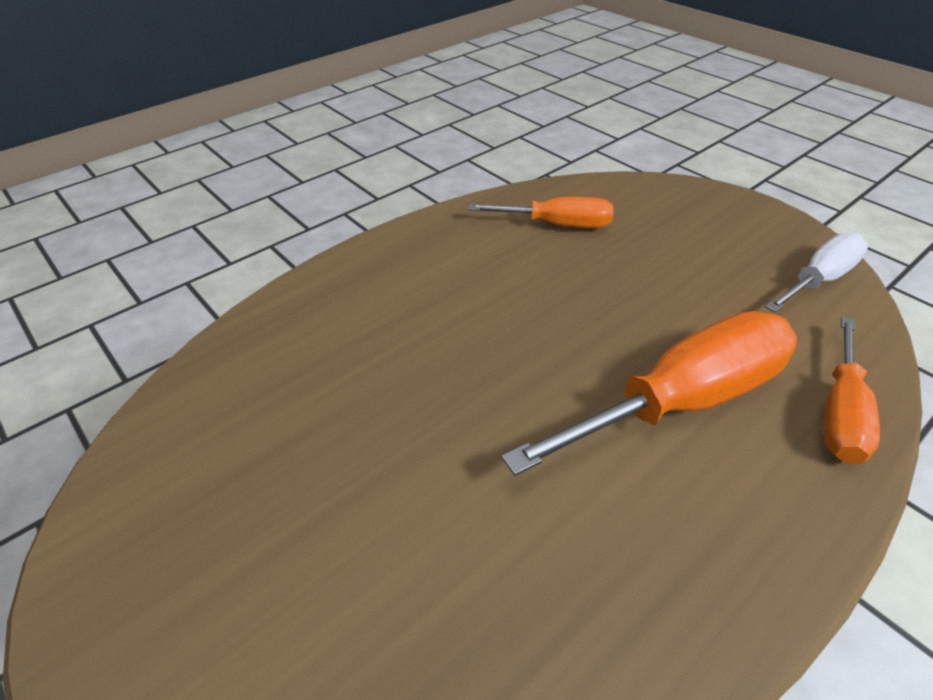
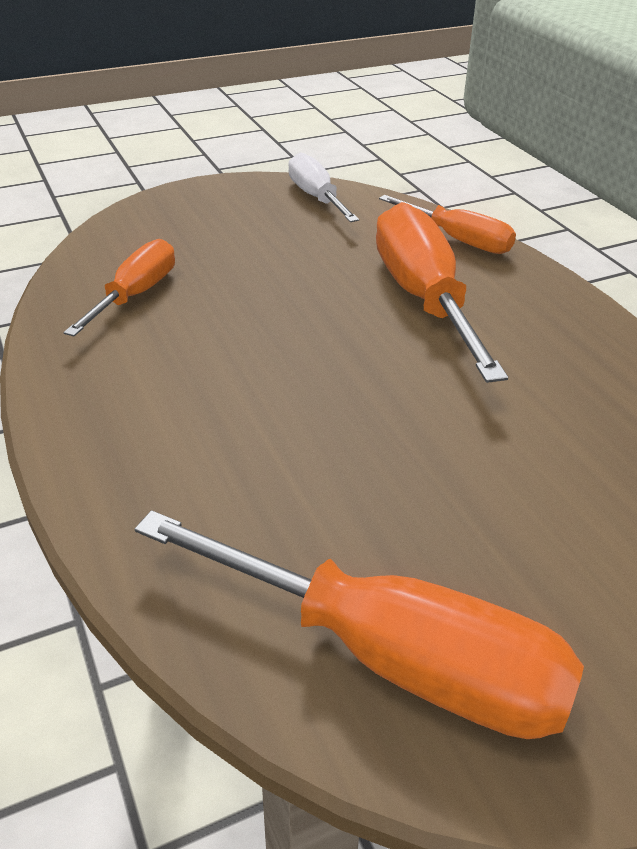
camera: 75 degrees left, 5 degrees down
(188, 461) = (392, 658): none -> orange screwdriver

